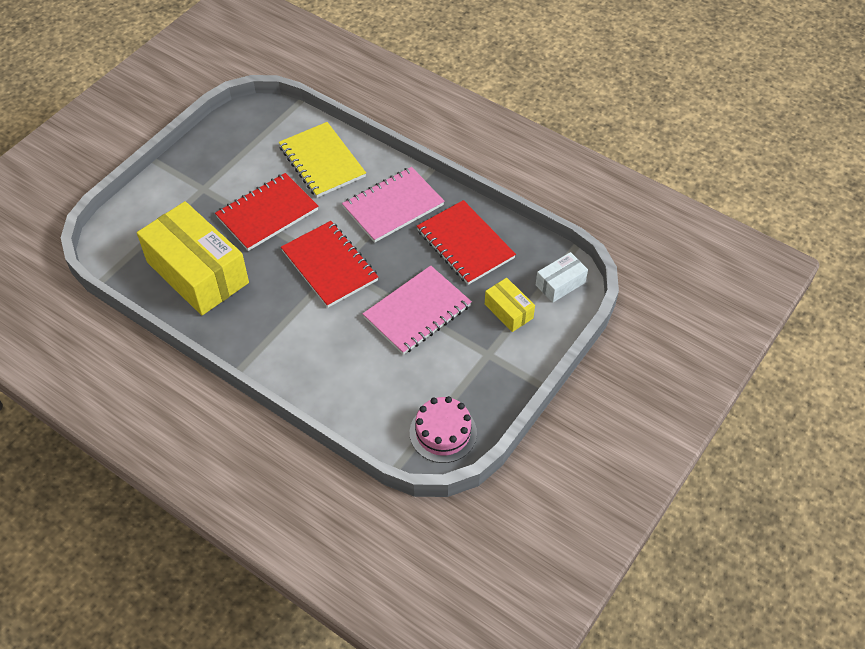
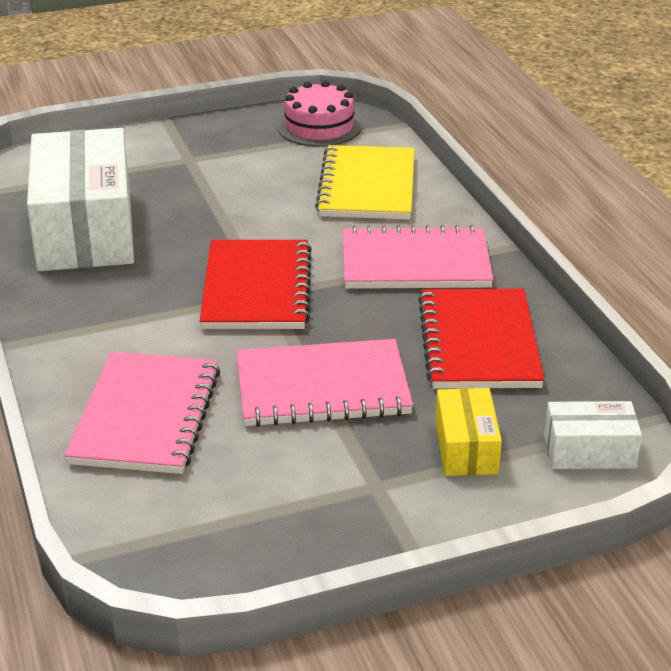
camera: 35 degrees right, 20 degrees down
(197, 272) = (85, 230): yellow box -> white box
(267, 213) = (238, 209): red notebook -> none
(351, 375) = (146, 416): none -> pink notebook
(443, 432) = (197, 549): pink cake -> pink cake (319, 127)

